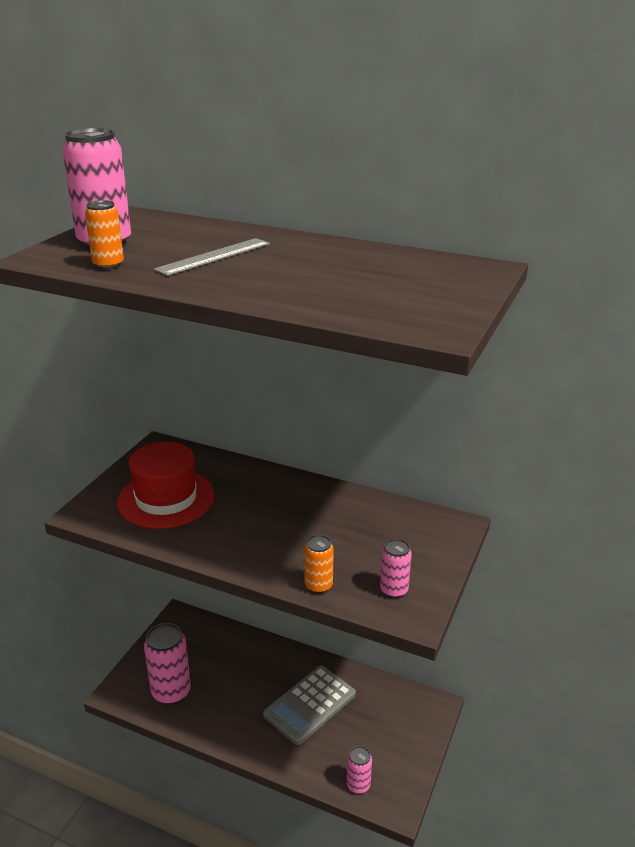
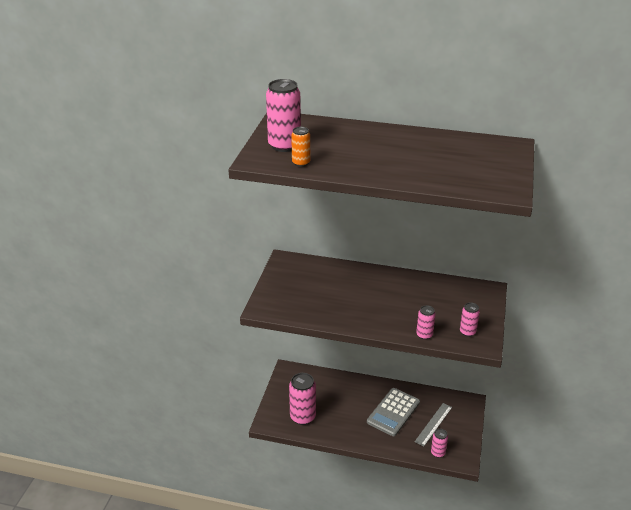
camera: 10 degrees left, 5 degrees up
(166, 499) = (308, 294): red hat -> none
(214, 256) = (357, 150): grey ruler -> grey ruler (433, 424)
(318, 585) = (424, 335): orange can -> pink can

